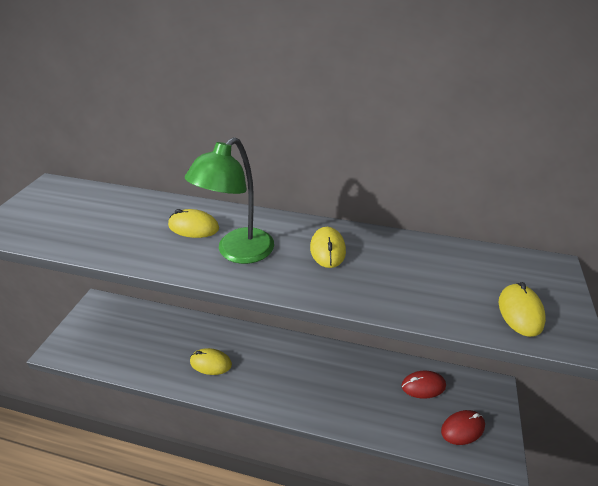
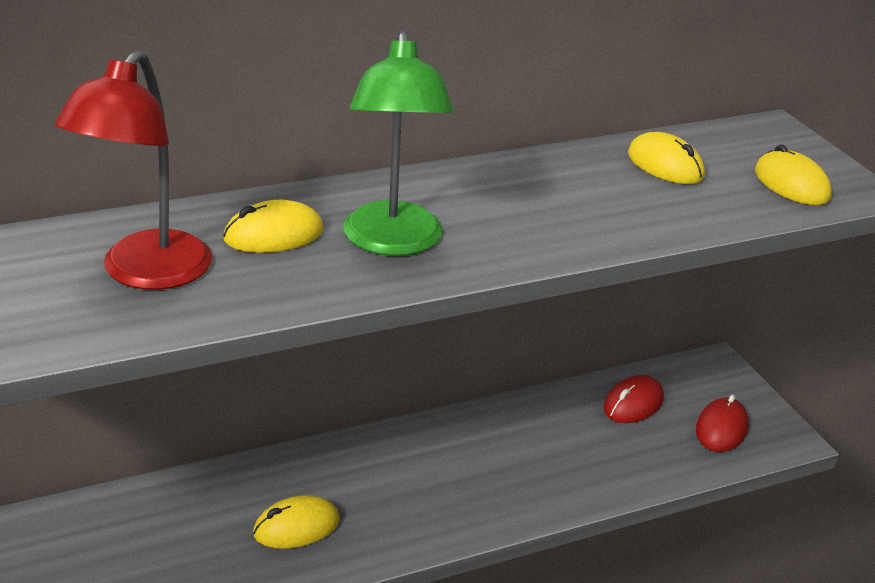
camera: 40 degrees left, 5 degrees down
(123, 225) = (145, 273): none -> red lamp
(327, 250) = (509, 196): yellow mouse -> yellow mouse (665, 165)

